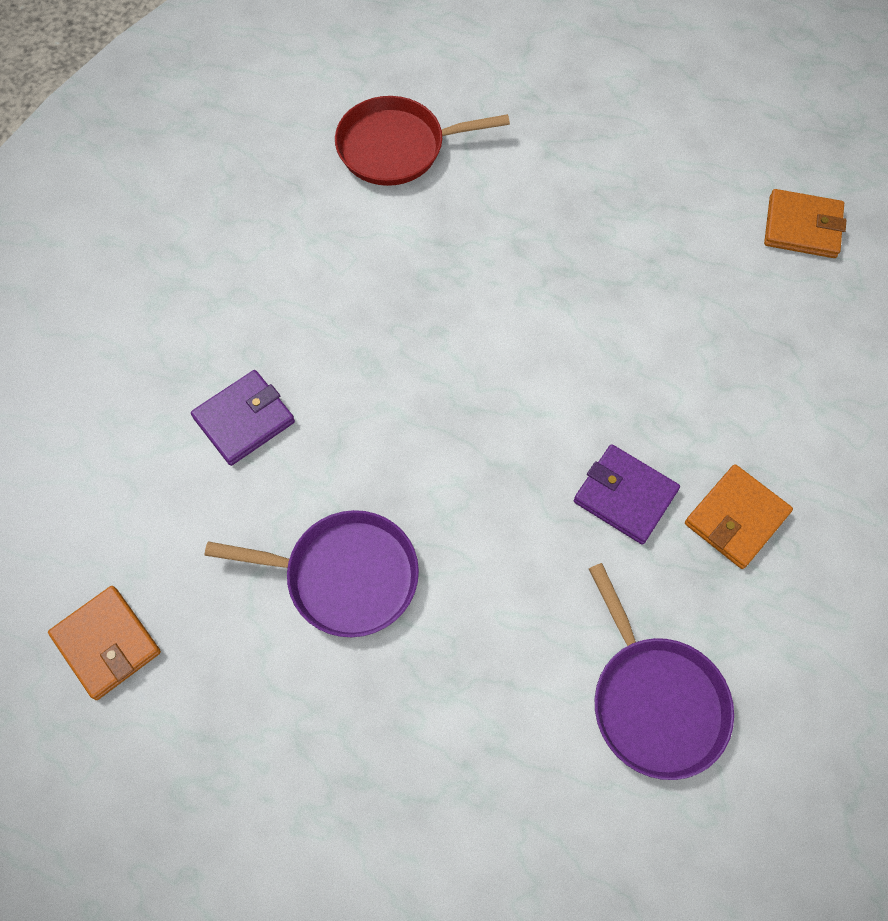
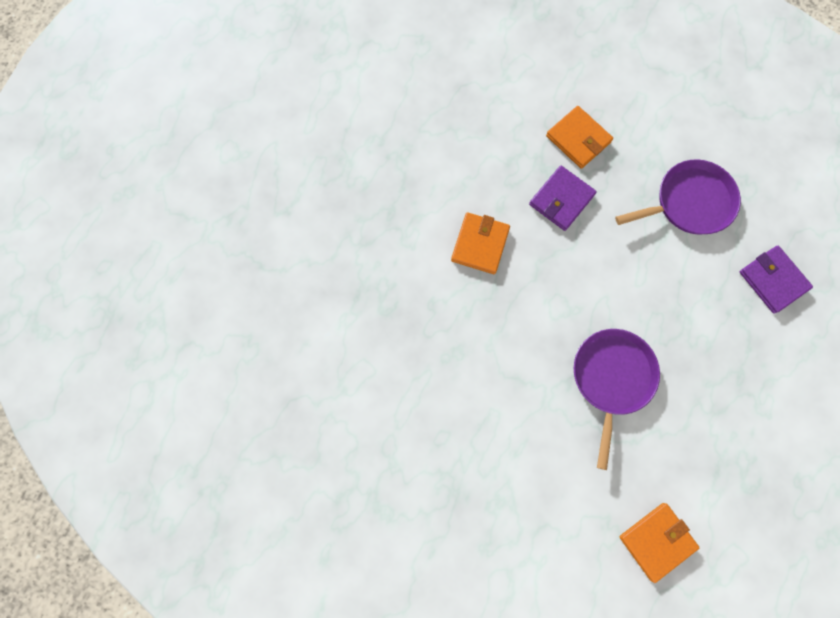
camera: 85 degrees left, 10 degrees up
(244, 420) = (493, 445): purple wallet -> purple wallet (772, 280)
(396, 147) = (264, 322): red pan -> none
(802, 227) = (371, 60): orange wallet -> orange wallet (480, 244)

